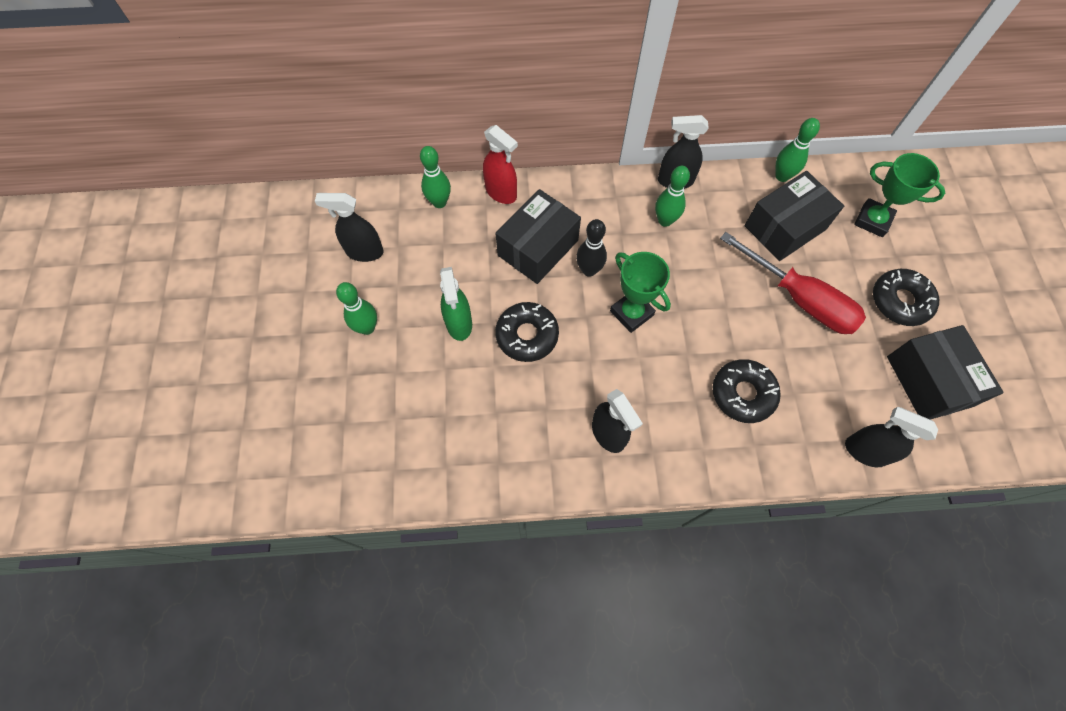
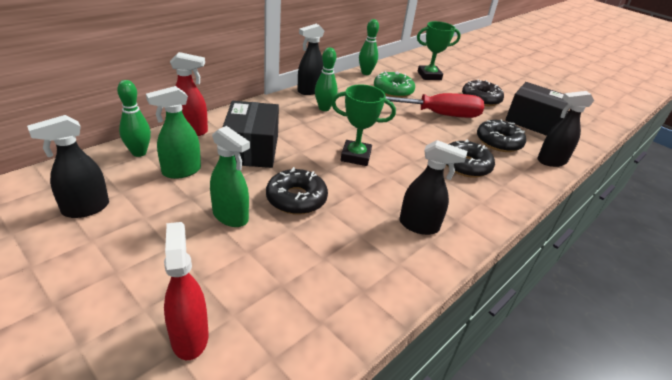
camera: 45 degrees left, 30 degrees down
(358, 416) = (189, 336): none -> red spray bottle
(367, 328) = (136, 260): green bowling pin -> none
(457, 246) = (181, 171): none -> green spray bottle
(589, 270) = (302, 147): black bowling pin -> none
(785, 227) = (393, 90): black box -> green donut
(830, 385) = (498, 142): none -> black donut

